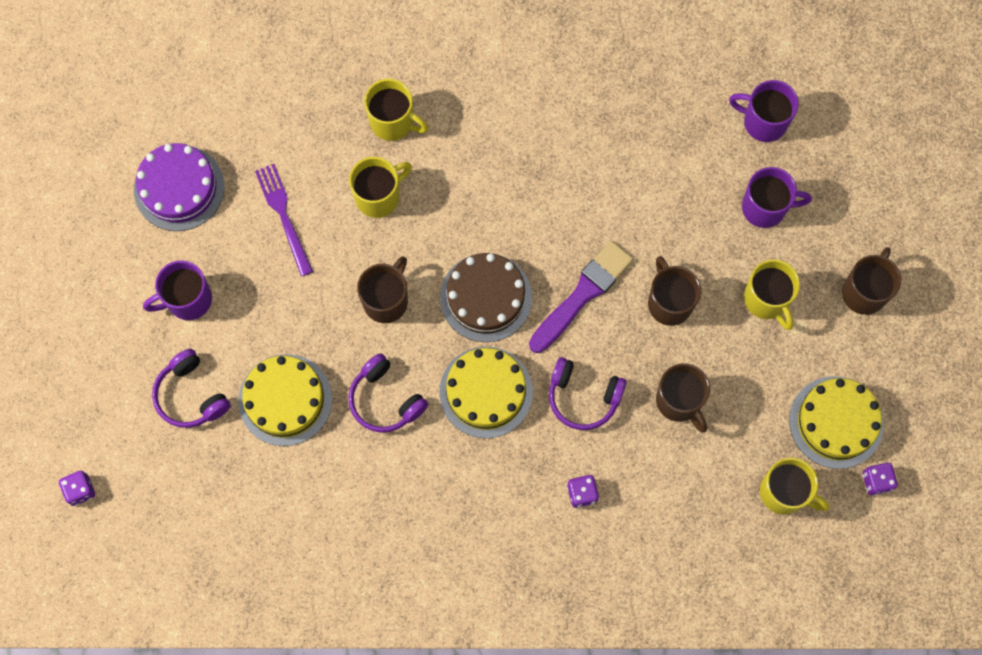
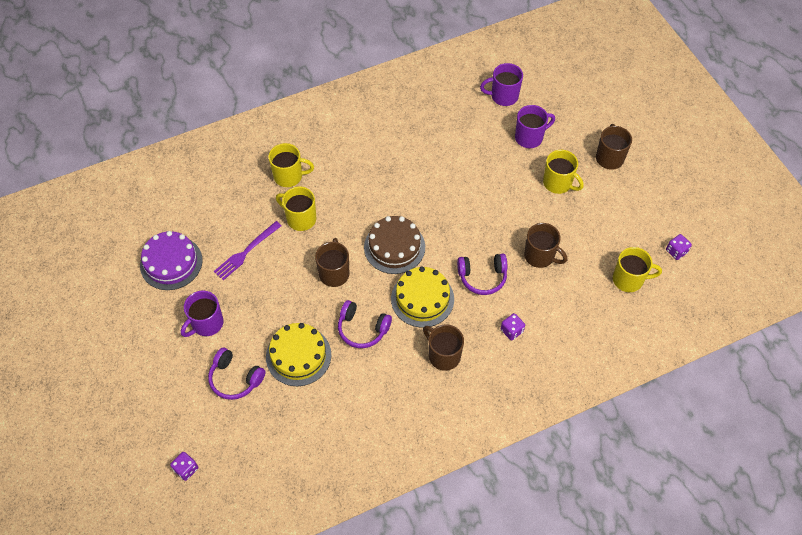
camera: 25 degrees left, 15 degrees down
(283, 215) = (246, 252): purple fork -> purple fork turned 90 degrees counterclockwise
(379, 196) = (300, 219): yellow mug -> yellow mug turned 90 degrees counterclockwise
(582, 294) = (451, 222): purple brush -> none
(669, 302) = (504, 206): brown mug -> brown mug (443, 355)
(836, 422) = (635, 230): yellow cake -> none

